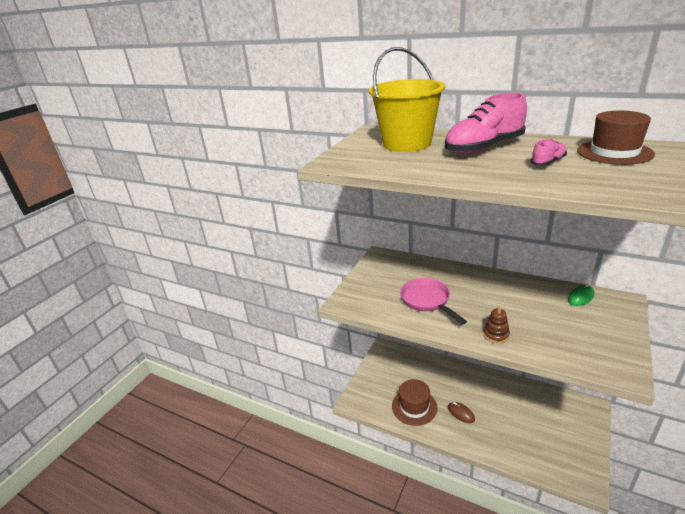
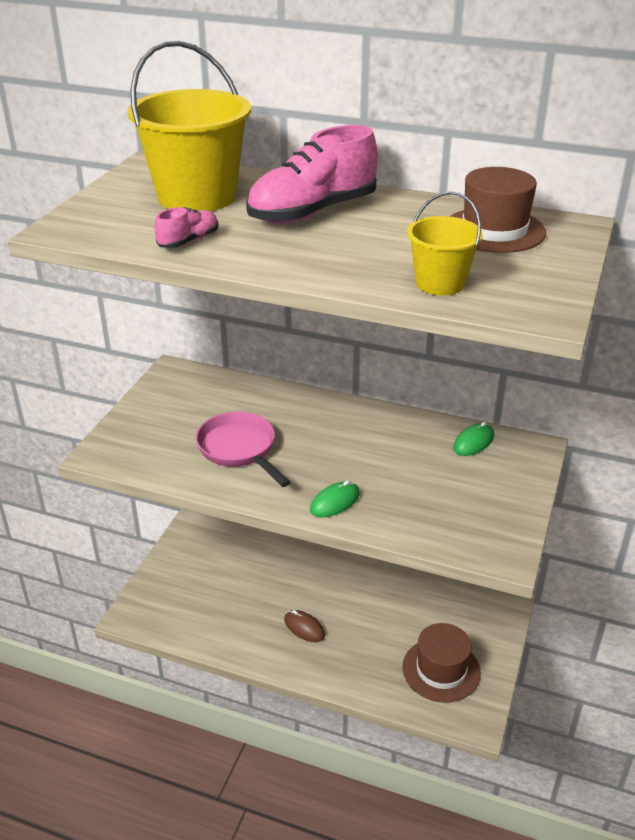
camera: 10 degrees left, 5 degrees up
(414, 407) = (231, 620): brown hat -> brown hat (441, 670)
(496, 335) = (335, 502): brown stacking toy -> green mouse
(547, 162) = (395, 244): pink shoe -> pink shoe (188, 241)
(592, 183) = (440, 283): none -> yellow bucket

